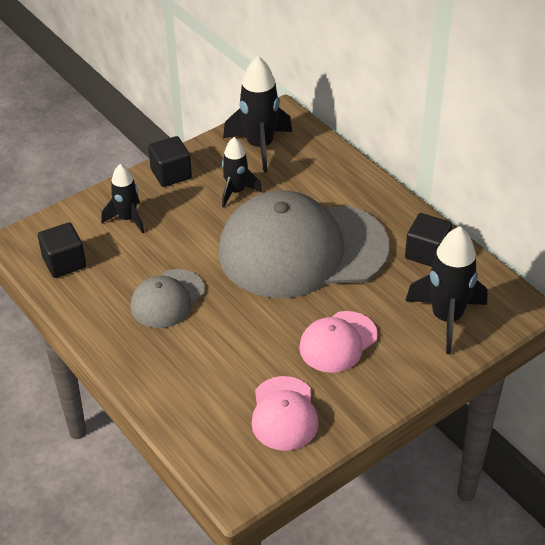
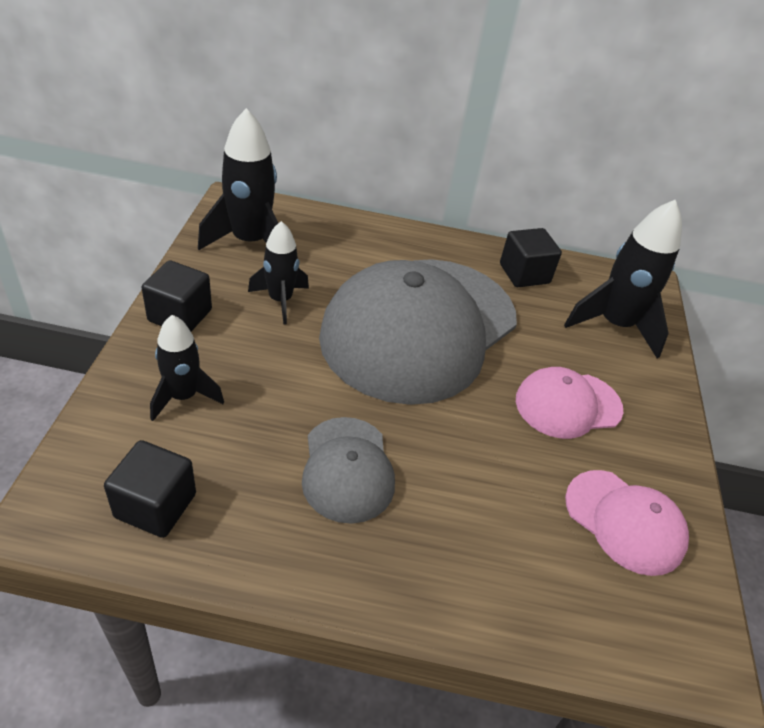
camera: 50 degrees left, 0 degrees up
(338, 342) = (568, 405): pink cap -> pink cap turned 75 degrees clockwise

